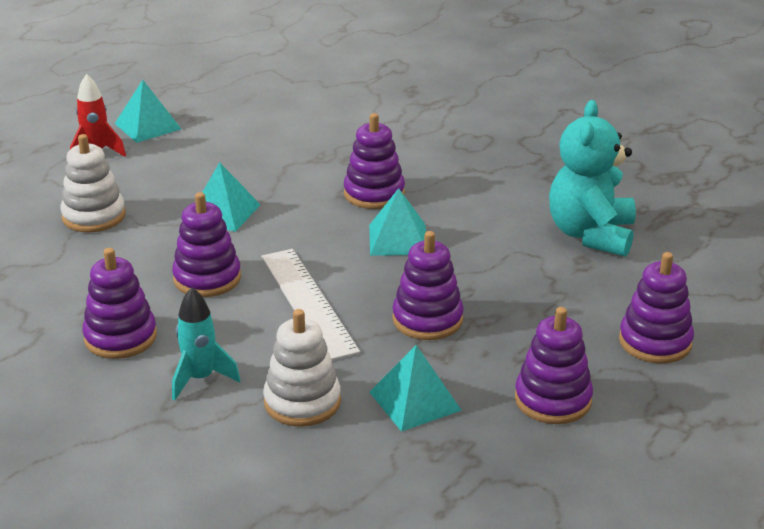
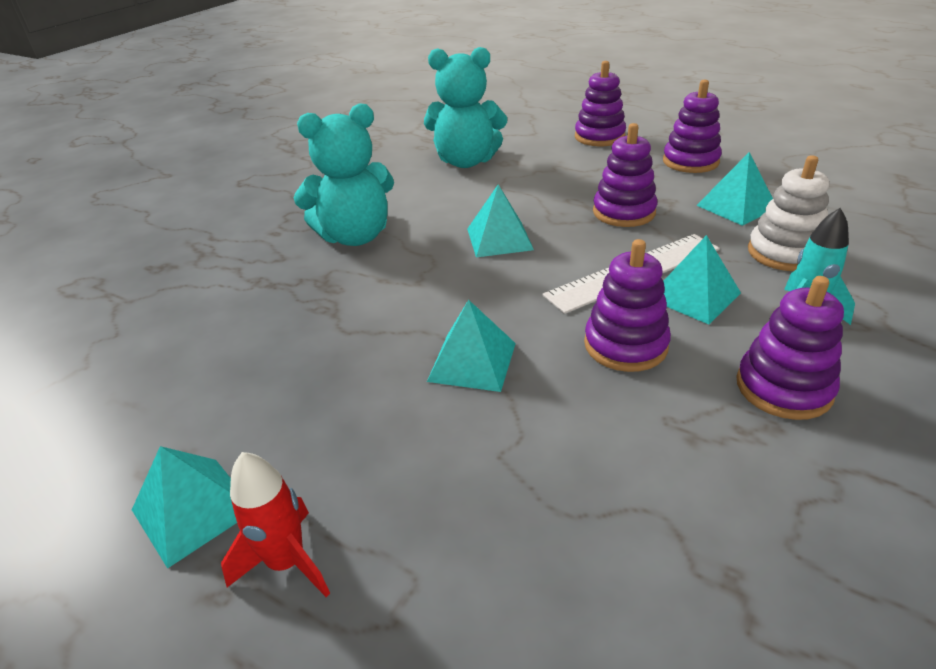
camera: 95 degrees left, 5 degrees up
(94, 216) = (513, 499): white stacking toy -> none
(255, 326) = (694, 295): none -> turquoise pyramid
(374, 194) = (412, 262): purple stacking toy -> none
(431, 168) = (355, 236): none -> turquoise teddy bear

